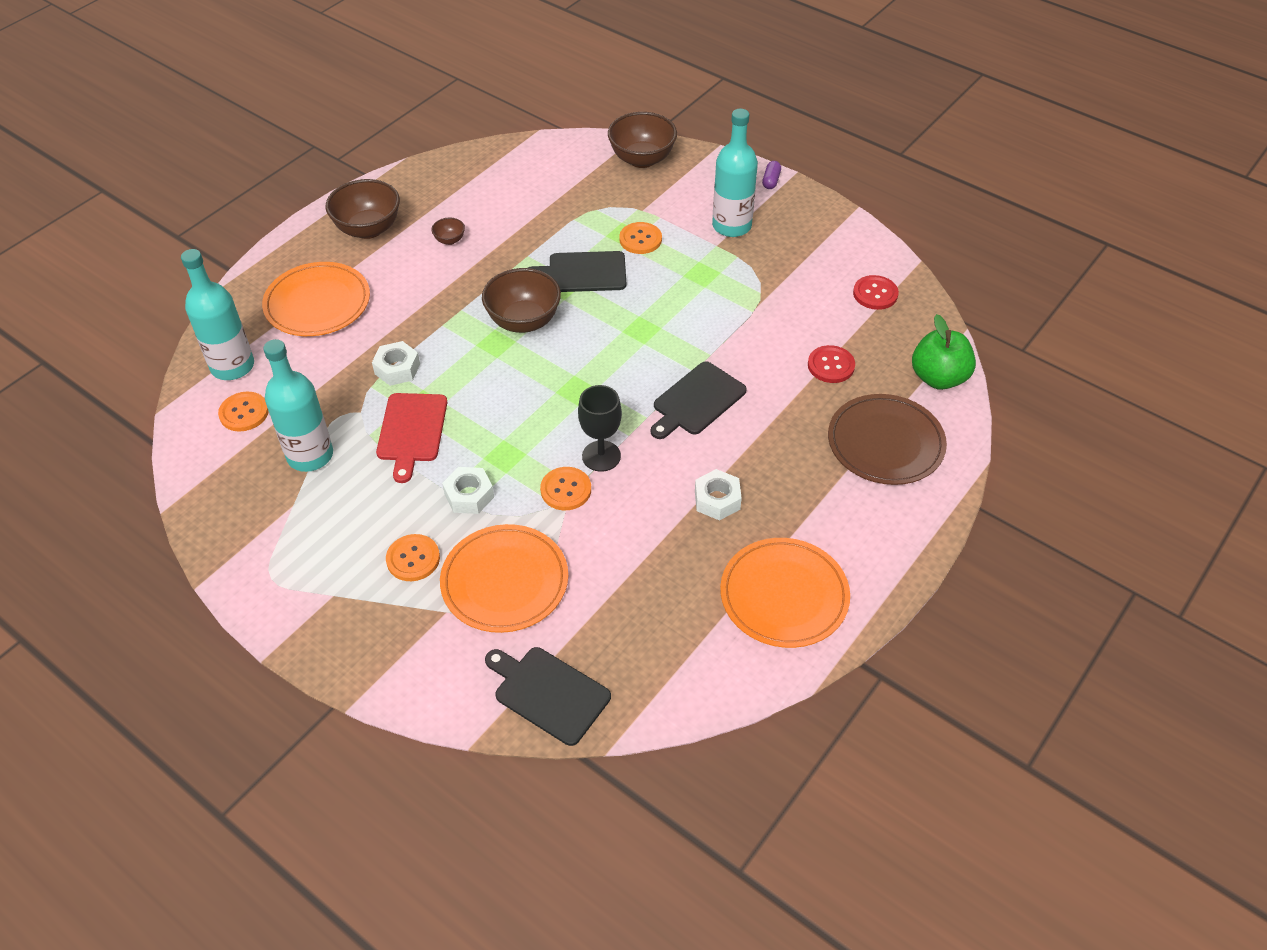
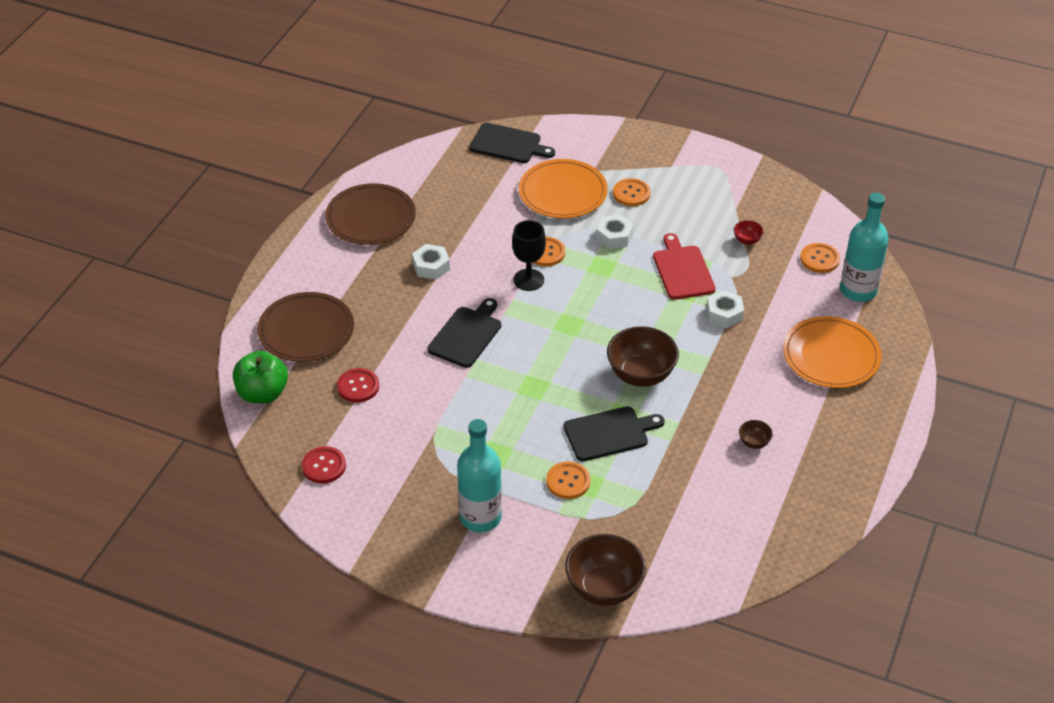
camera: 165 degrees right, 5 degrees down
(310, 455) = (747, 240): turquoise bottle -> red bowl
(368, 229) = (840, 439): brown bowl -> none
(771, 181) = (451, 587): purple capsule -> none
(784, 595) = (371, 218): orange plate -> brown plate

